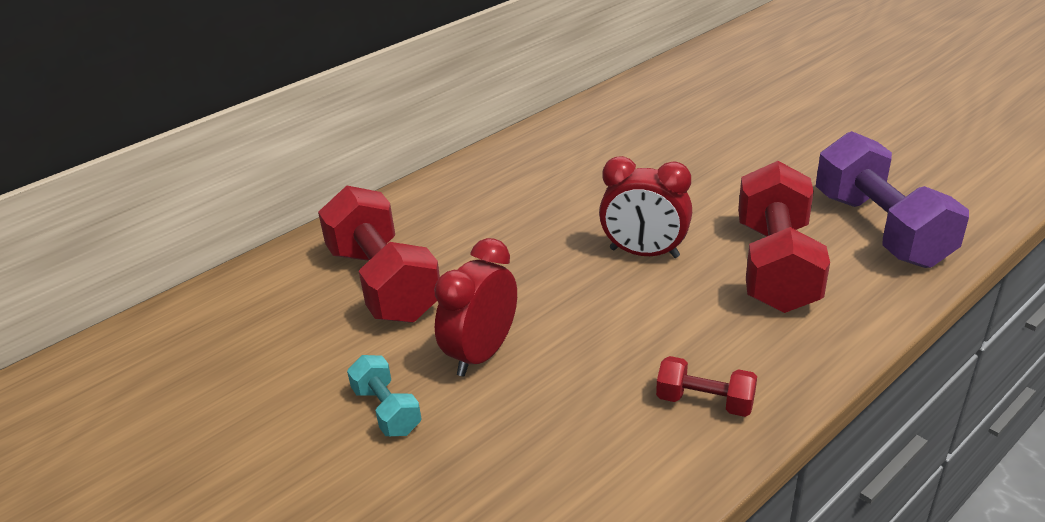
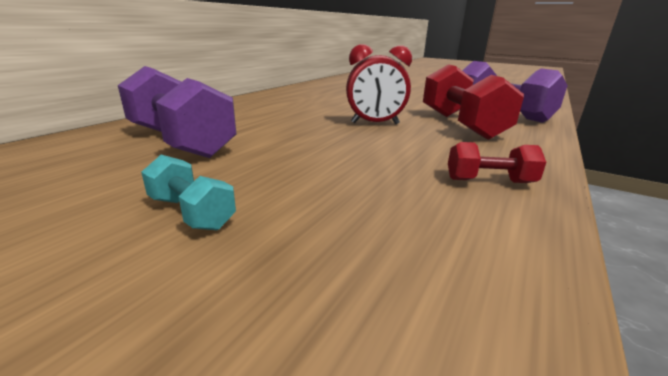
camera: 20 degrees left, 10 degrees down
(383, 283) = (180, 142): red dumbbell -> purple dumbbell
(481, 354) = (281, 170): red clock -> none

